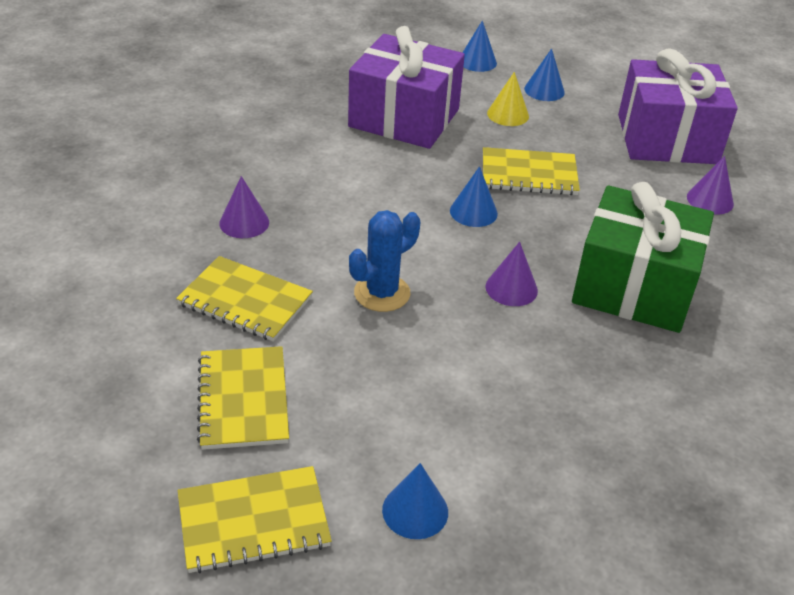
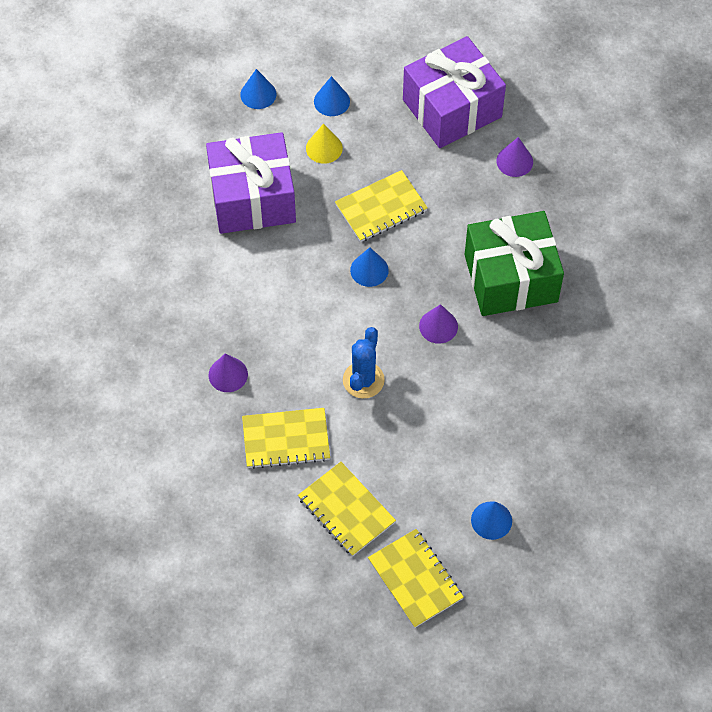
camera: 30 degrees left, 20 degrees up
(253, 521) = (415, 579): yellow notebook -> yellow notebook turned 75 degrees counterclockwise

